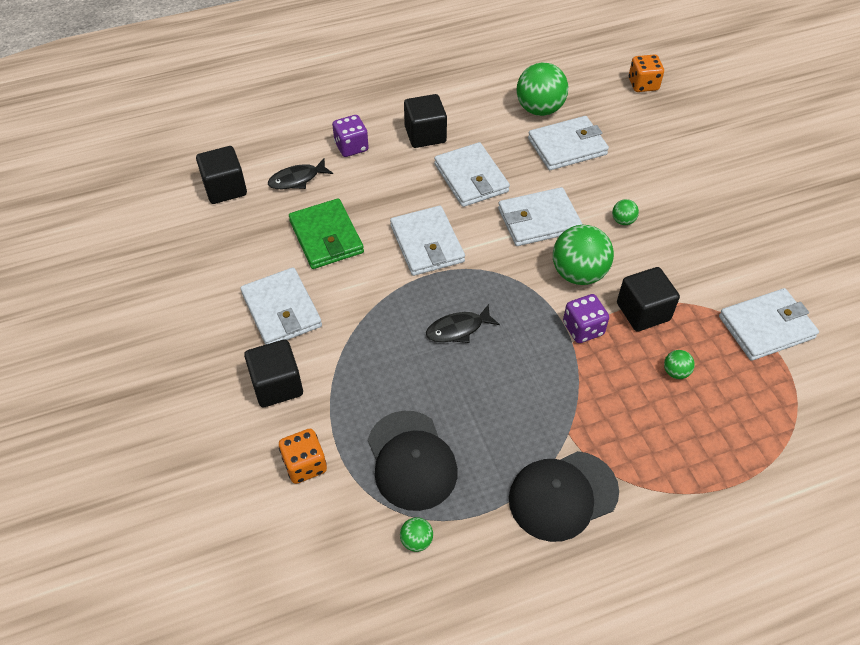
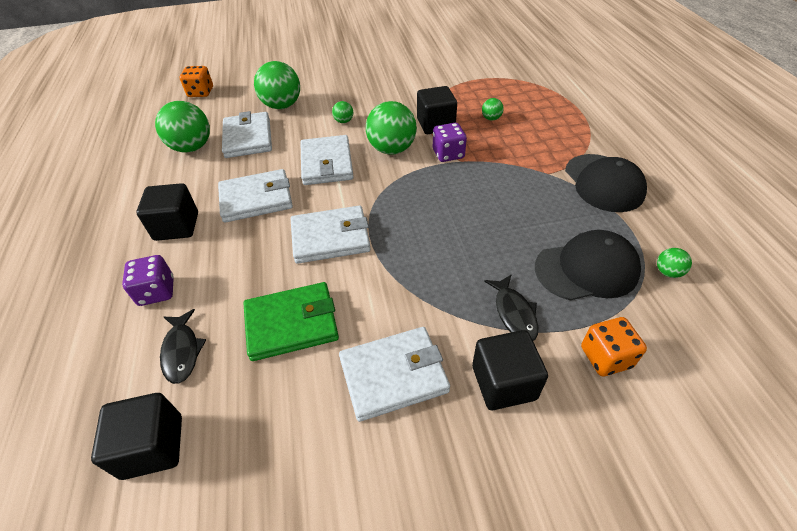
camera: 80 degrees left, 5 degrees down
(458, 329) = (440, 225): black fish -> black fish (514, 313)
(638, 159) = (282, 106): none -> green ball
(766, 327) = (456, 79): white wallet -> none

